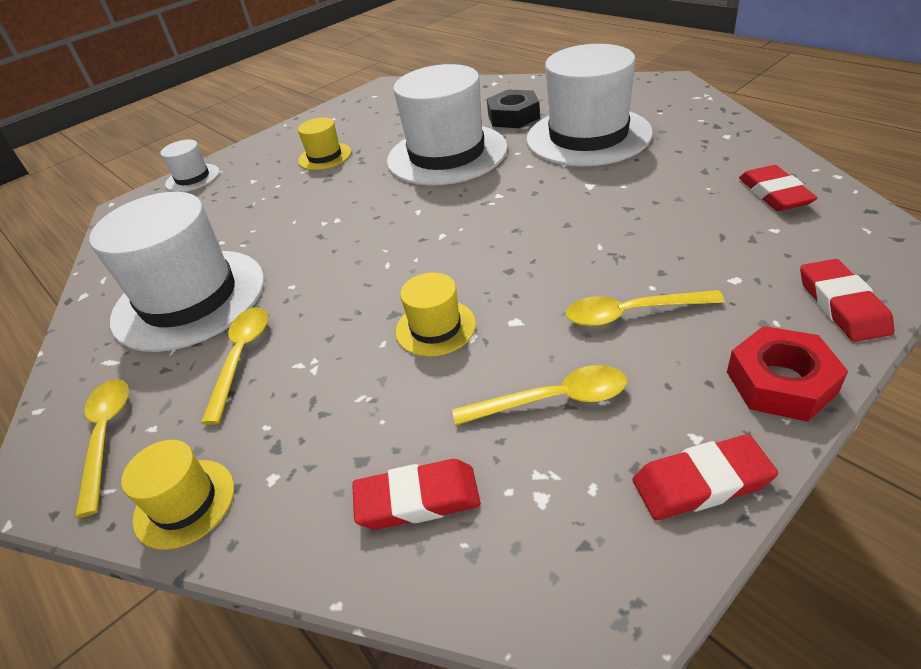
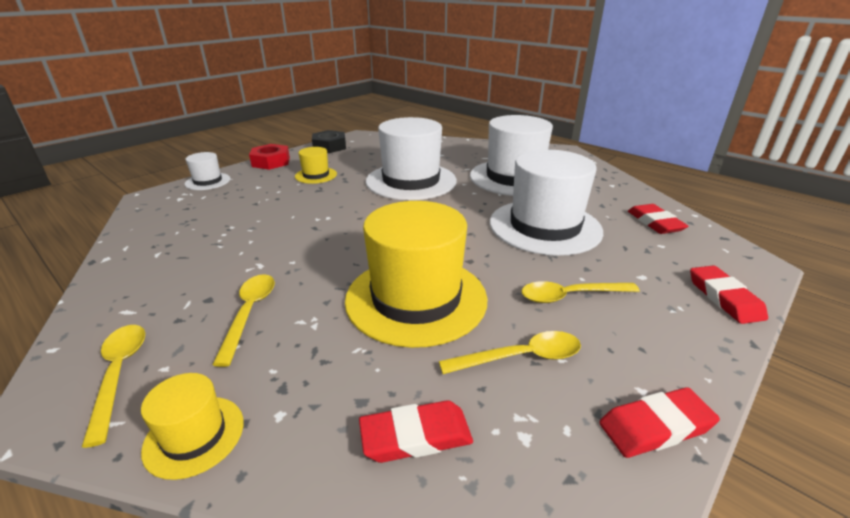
camera: 10 degrees left, 10 degrees down
(189, 299) = (203, 266): white hat -> white hat (544, 226)
(435, 327) = (416, 298): yellow hat -> yellow hat, size x2.14
(513, 116) = (457, 161): black nut -> black nut (329, 147)
(781, 382) = (696, 350): red nut -> red nut (271, 162)

